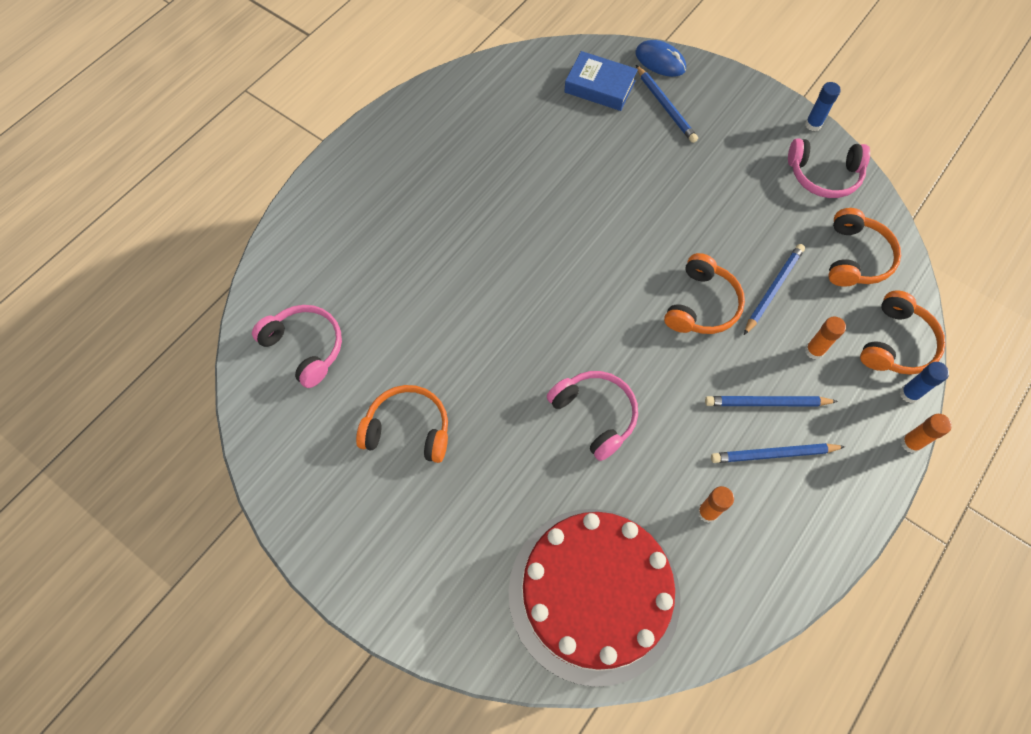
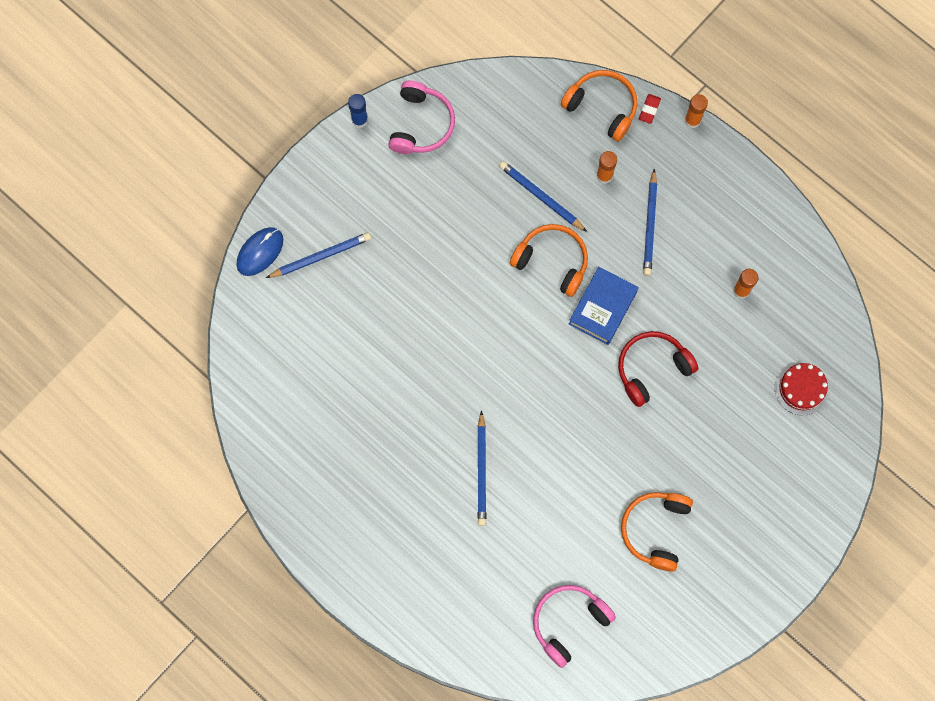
camera: 85 degrees left, 10 degrees up
(594, 594) = (801, 388): red cake -> red cake, size x0.40
(595, 415) = (652, 368): pink headphones -> red headphones
(600, 86) = (287, 318): blue book -> blue book (602, 308)
(773, 454) = (695, 229): blue pencil -> blue pencil (481, 471)
(856, 257) = (514, 118): orange headphones -> none
(909, 394) = (649, 109): blue glue stick -> red eraser

